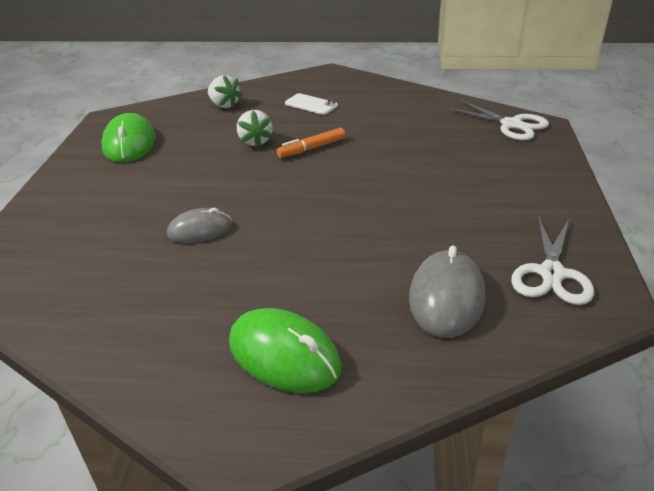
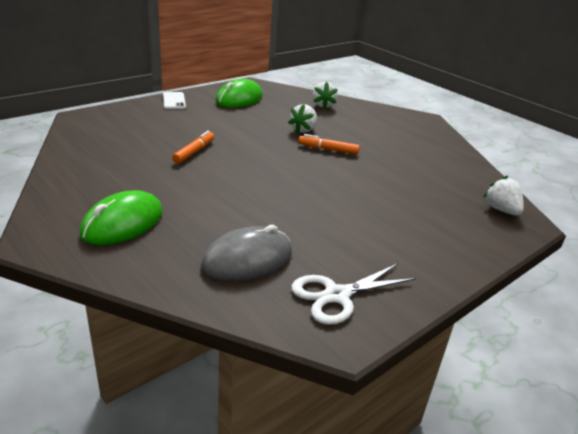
camera: 40 degrees right, 5 degrees down
(200, 230) = (194, 152): grey mouse -> orange marker
(284, 355) = (122, 223): green mouse -> green mouse turned 45 degrees clockwise
(311, 104) = (376, 129): white phone -> white phone (174, 101)
(511, 124) = (501, 210): white scissors -> white strawberry

